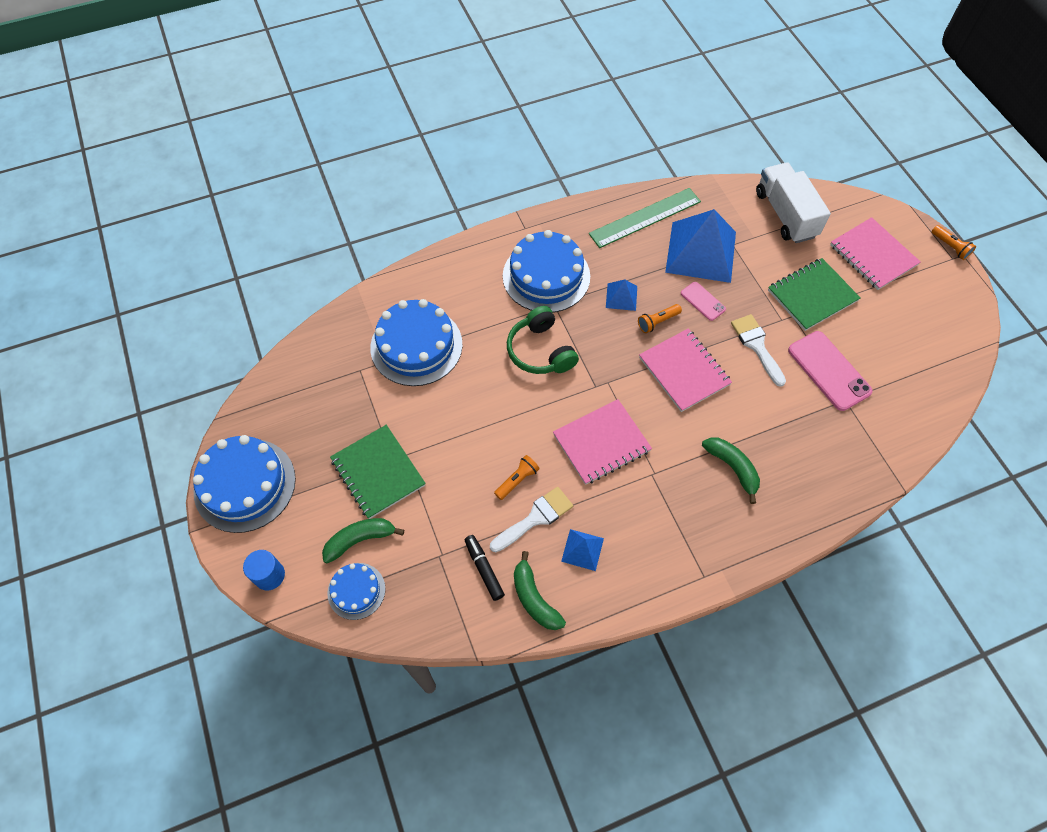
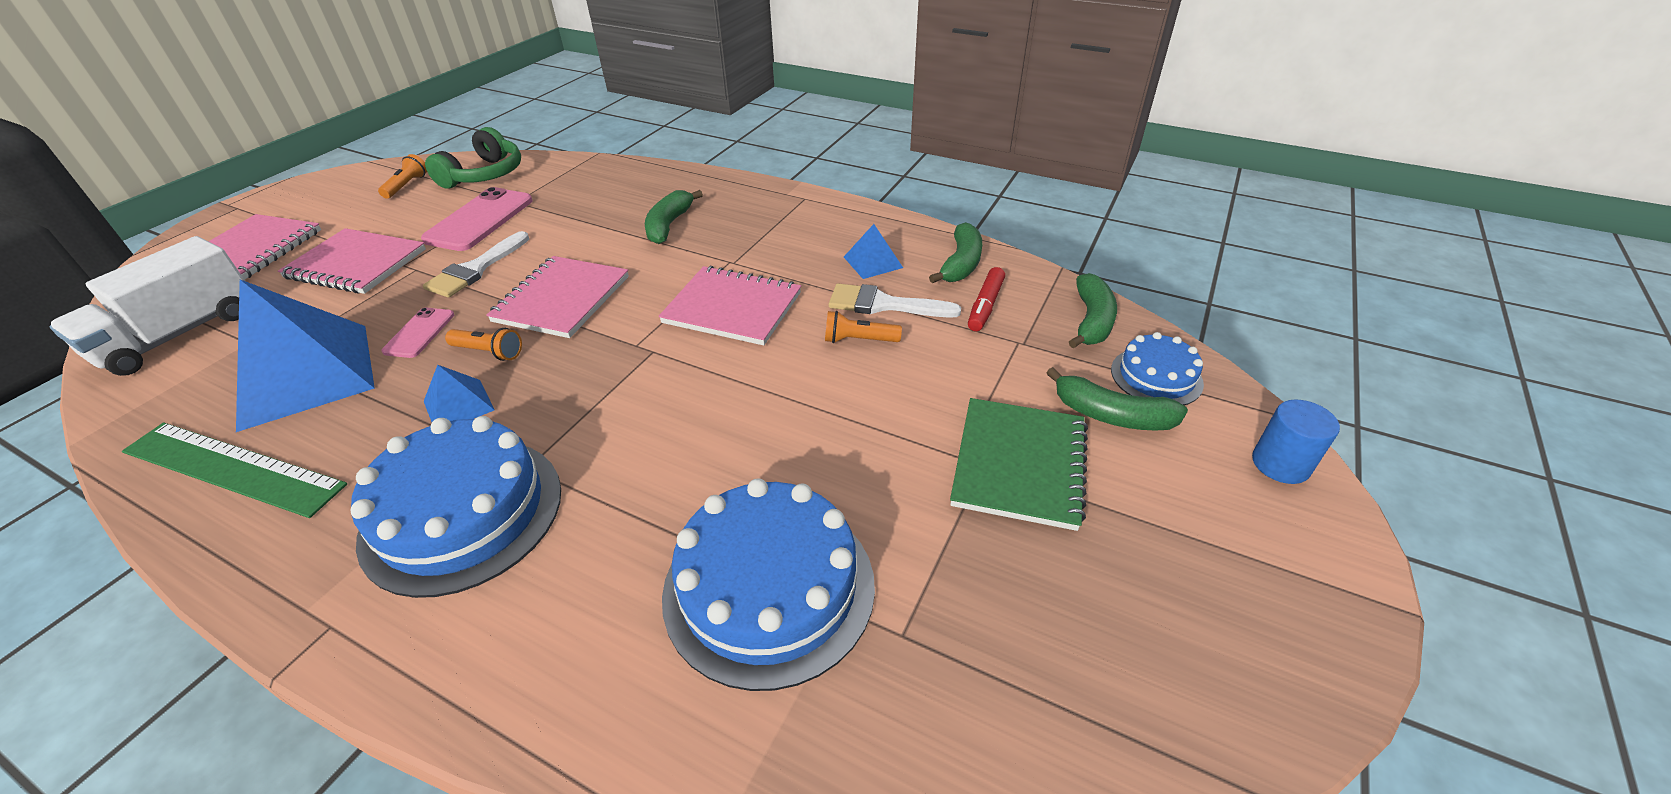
camera: 130 degrees left, 20 degrees down
(245, 485) = (1269, 612): blue cake -> none
(419, 611) = (1091, 321): none -> green banana
(484, 569) = (985, 306): black marker -> red marker
(540, 351) = (638, 429): green headphones -> green headphones (484, 175)
(812, 296) = (356, 264): green notebook -> pink notebook
(950, 247) = (215, 213): orange flashlight -> orange flashlight (407, 185)

